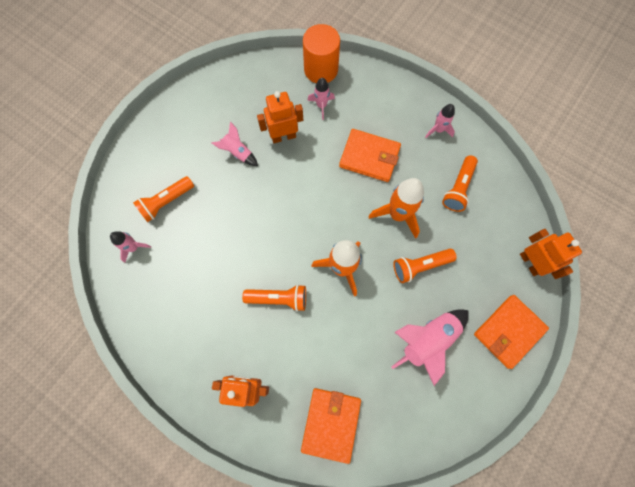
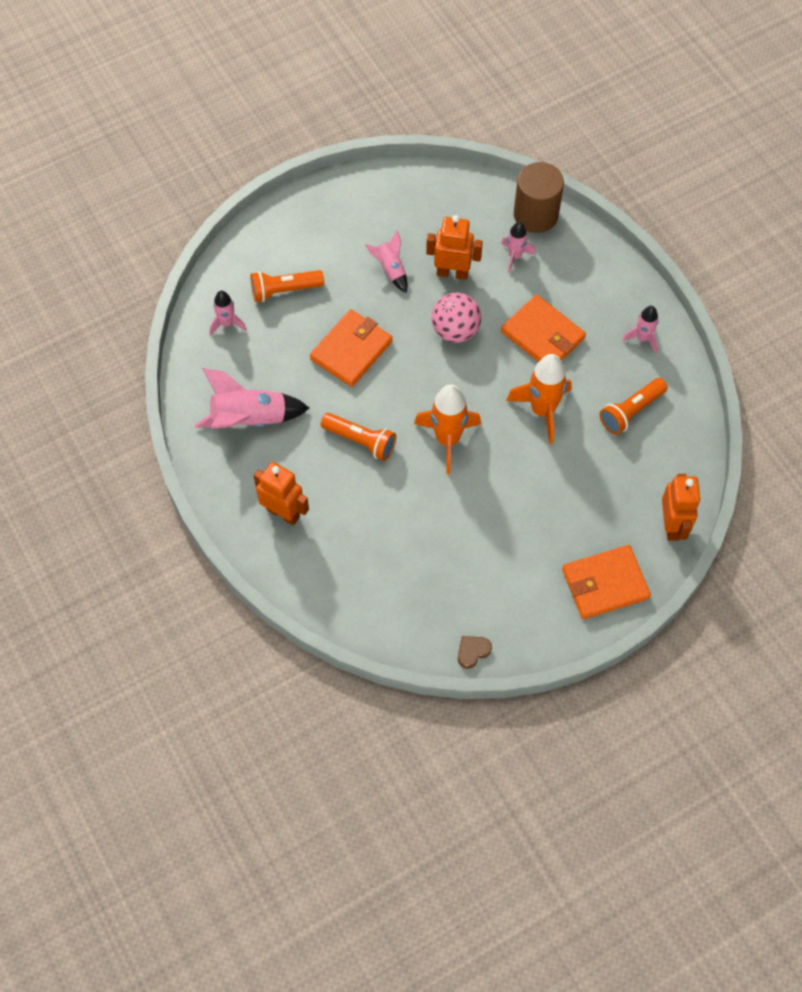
camera: 25 degrees right, 10 degrees down
(306, 180) = (455, 330): none -> pink ball
(321, 69) = (535, 215): orange cylinder -> brown cylinder
(331, 424) = (355, 587): orange wallet -> orange wallet (351, 350)
(420, 266) = (539, 475): orange flashlight -> none
(428, 340) = (506, 553): pink rocket -> pink rocket (249, 419)
(443, 435) = (472, 651): none -> brown heart

